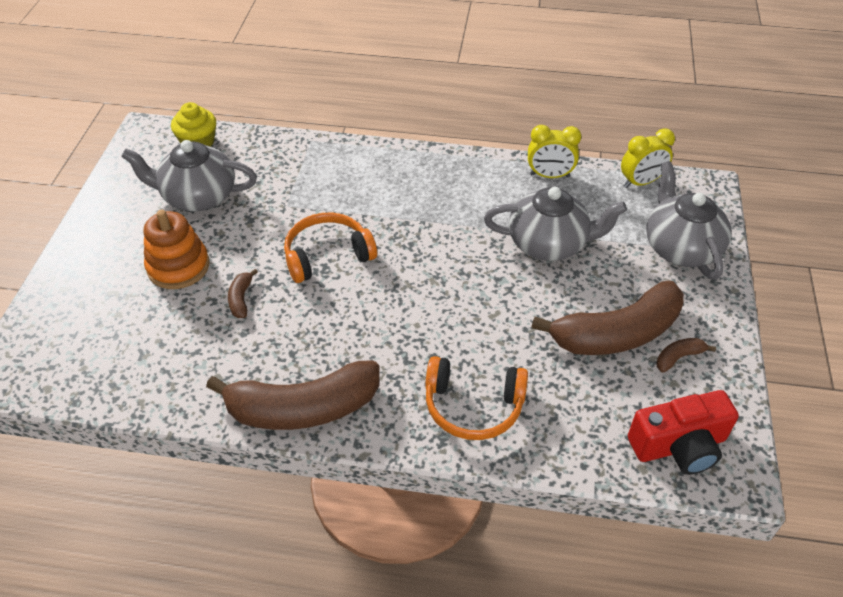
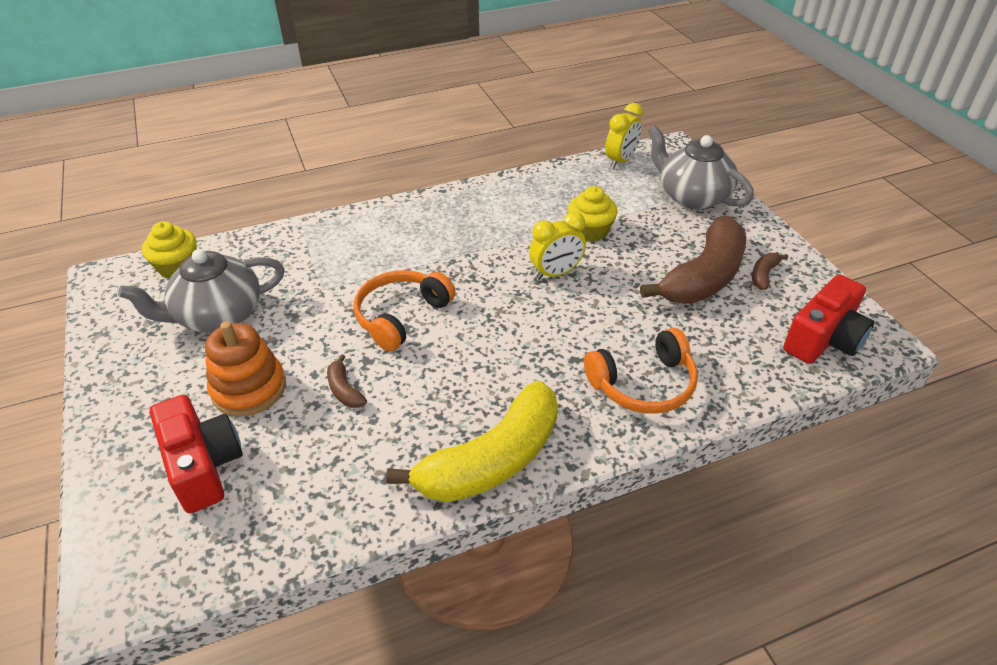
camera: 30 degrees left, 5 degrees down
(111, 312) = (203, 465): none -> red camera
(303, 408) = (492, 460): brown banana -> yellow banana
(549, 175) = (545, 180): yellow clock -> yellow clock (556, 273)
(549, 243) = (590, 231): grey teapot -> yellow cupcake

